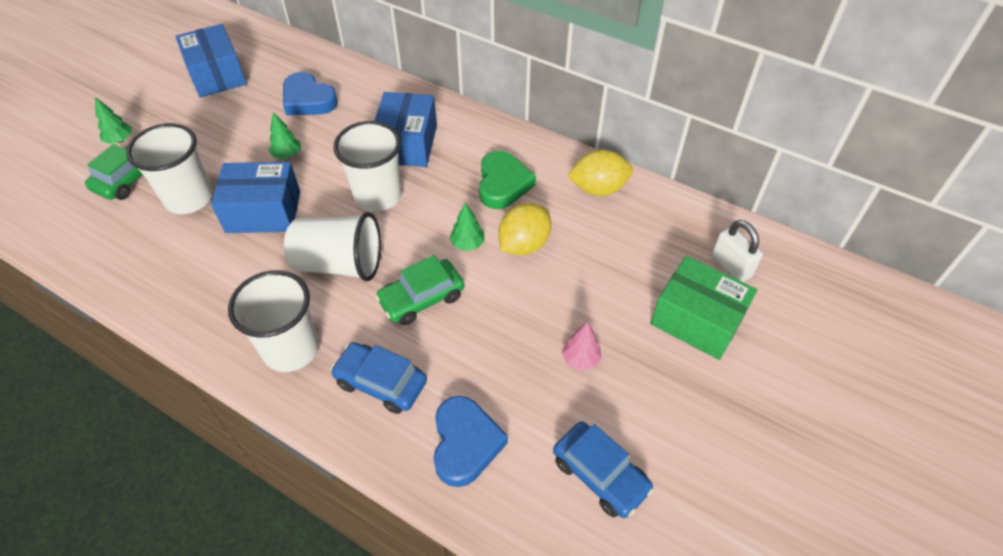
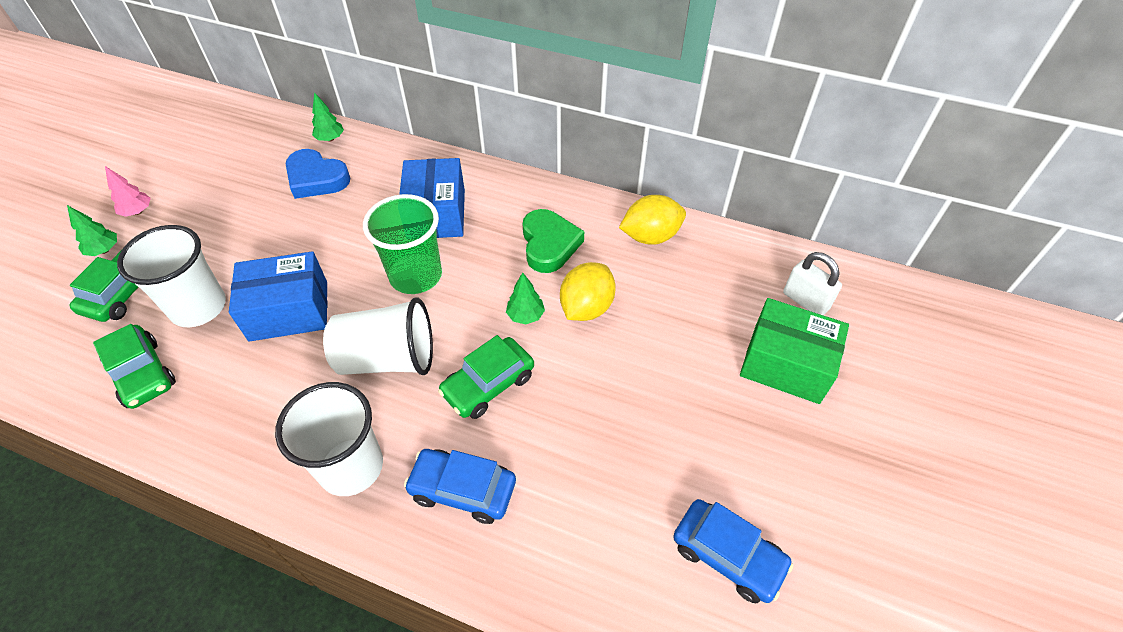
camera: 10 degrees left, 0 degrees up
(134, 247) = (142, 373): none -> green car
(217, 75) = (207, 163): blue box -> none
(287, 155) = (304, 243): green tree -> green tree (330, 139)
(378, 196) = (416, 276): white cup -> green cup
(465, 443) = (572, 545): blue heart -> none
(580, 359) = (675, 426): pink tree -> pink tree (138, 212)

